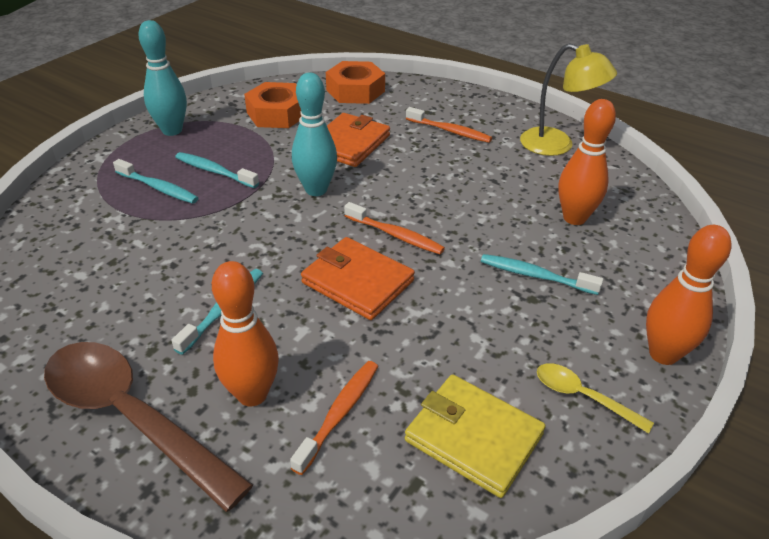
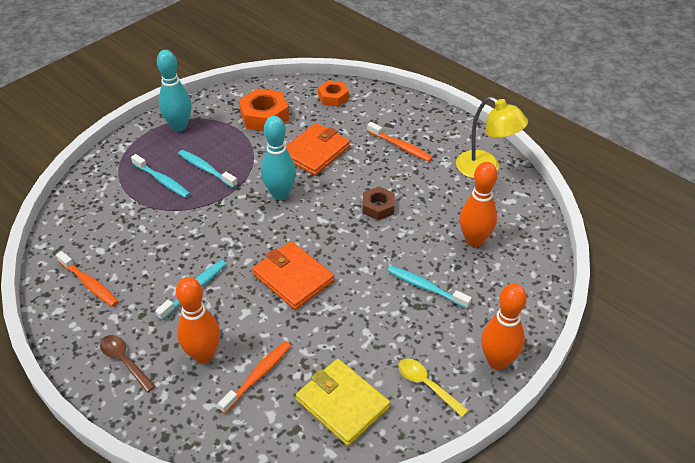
camera: 10 degrees right, 5 degrees up
(132, 418) = (124, 361): brown spoon -> brown spoon, size x0.47
(355, 90) = (333, 97): orange nut -> orange nut, size x0.63
(395, 235) = (331, 241): orange toothbrush -> orange toothbrush (89, 284)
(444, 193) = (378, 207): none -> brown nut

